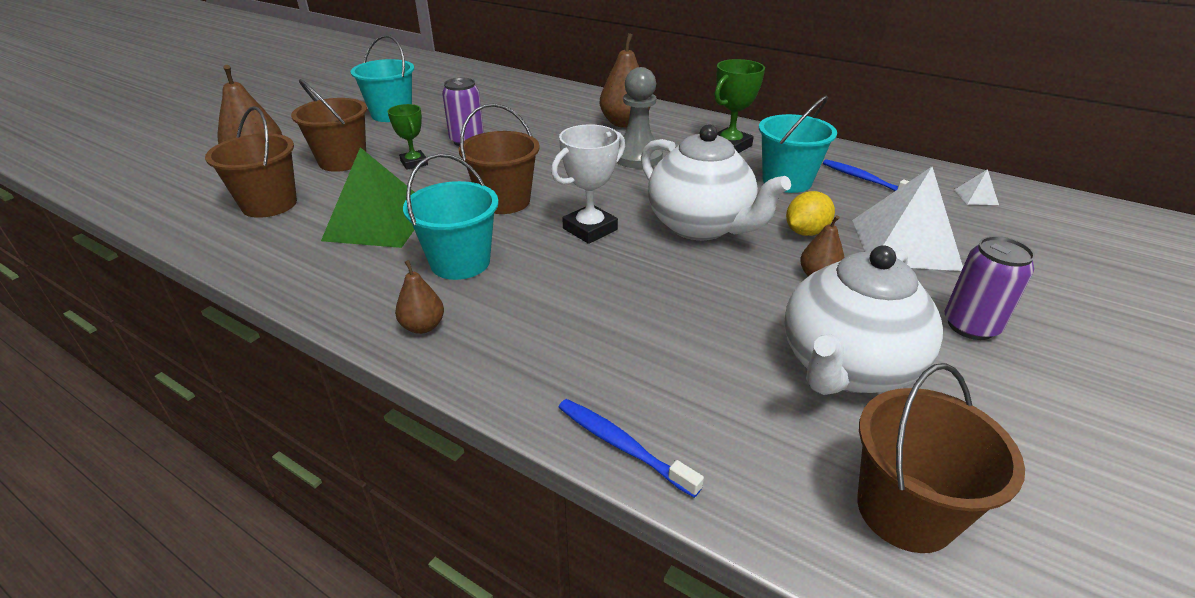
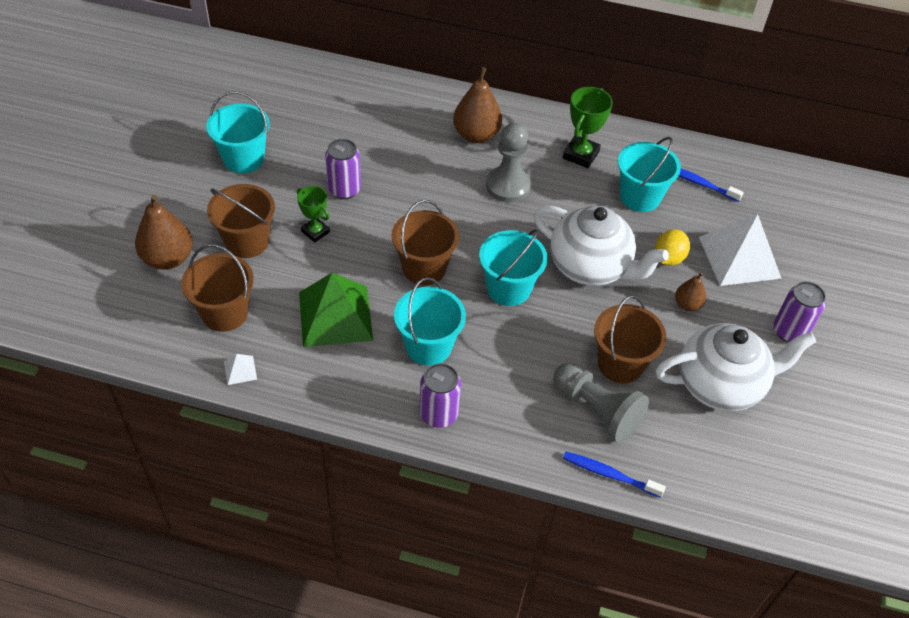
camera: 20 degrees left, 15 degrees up
(423, 326) = (438, 414): brown pear -> purple can
(590, 229) = (508, 288): white trophy -> turquoise bucket
(641, 362) = (597, 410): none -> grey pawn
(845, 367) = (721, 385): white teapot -> white teapot turned 120 degrees counterclockwise
(905, 511) = (768, 477): brown bucket -> brown bucket (620, 364)
(976, 197) = (783, 190): white pyramid -> white pyramid (240, 370)

